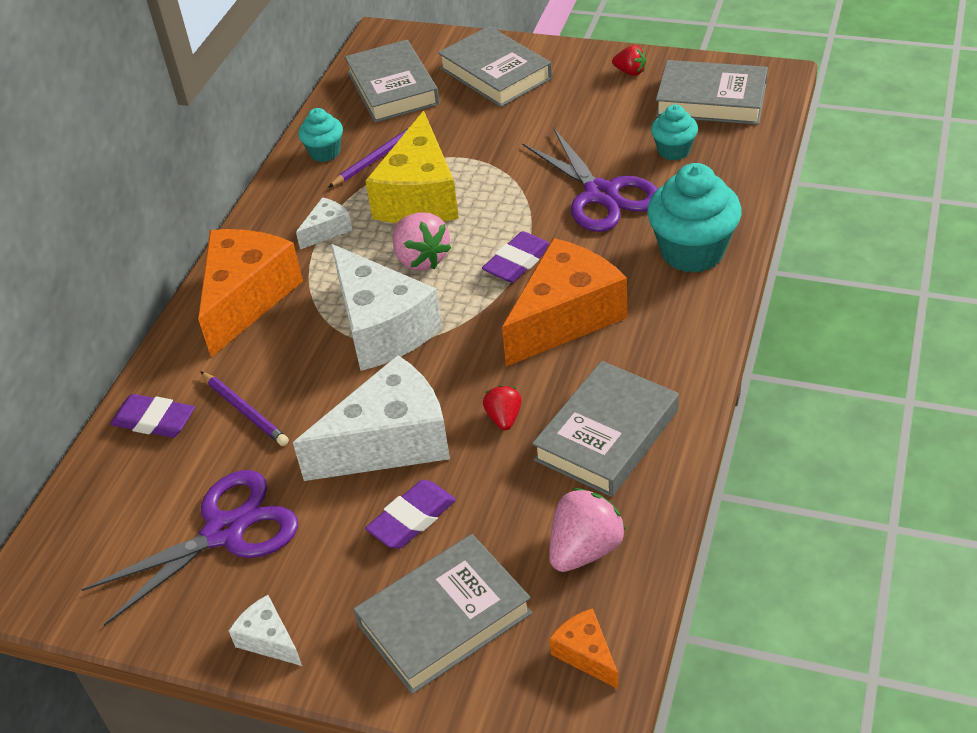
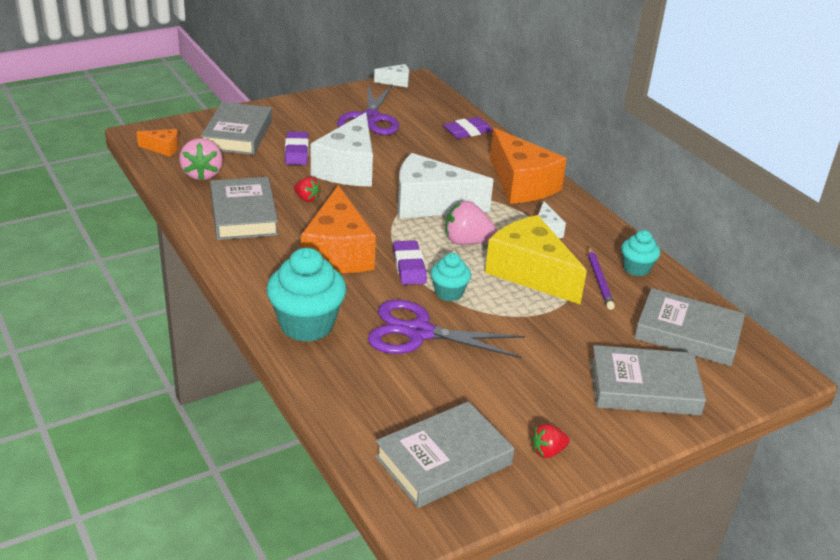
camera: 125 degrees right, 10 degrees down
(245, 411) = (435, 150): purple pencil -> none
(269, 640) = (300, 105): white cheese -> white cheese (396, 82)
(674, 151) = (412, 393): turquoise cupcake -> turquoise cupcake (449, 293)

